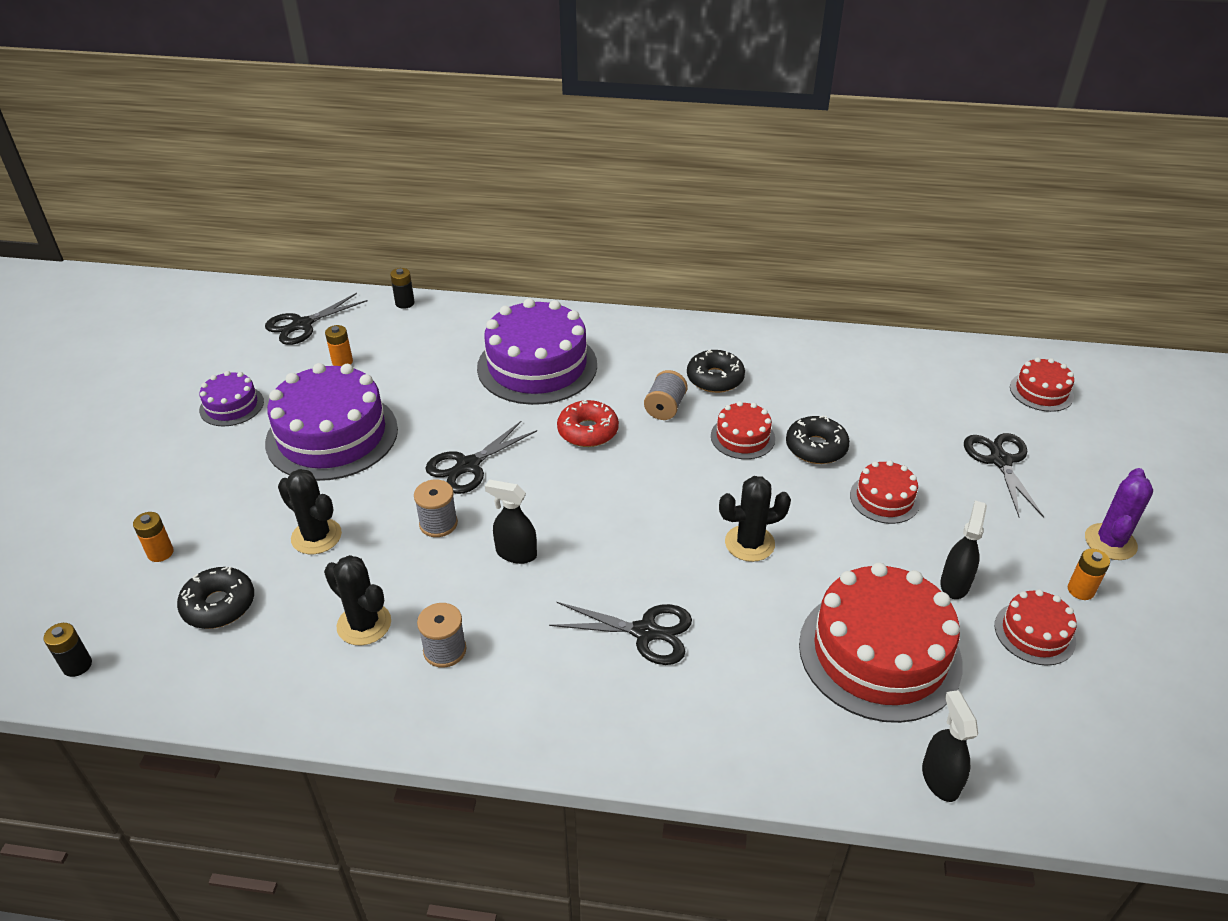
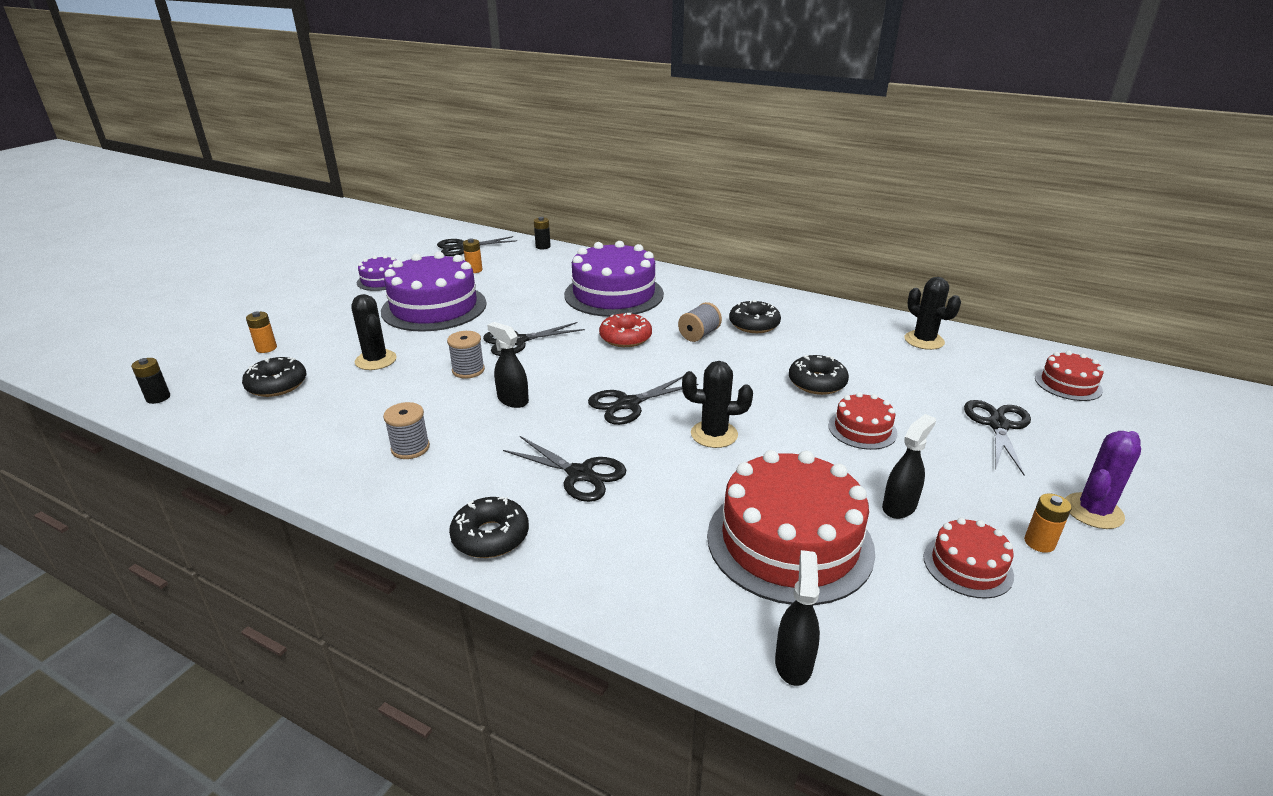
camera: 20 degrees right, 10 degrees down
(364, 624) = (365, 418): black cactus -> black cactus (924, 340)
(601, 734) = (490, 536): none -> black donut
(643, 526) = (628, 404): none -> black scissors
(742, 437) = (754, 364): red cake -> none

